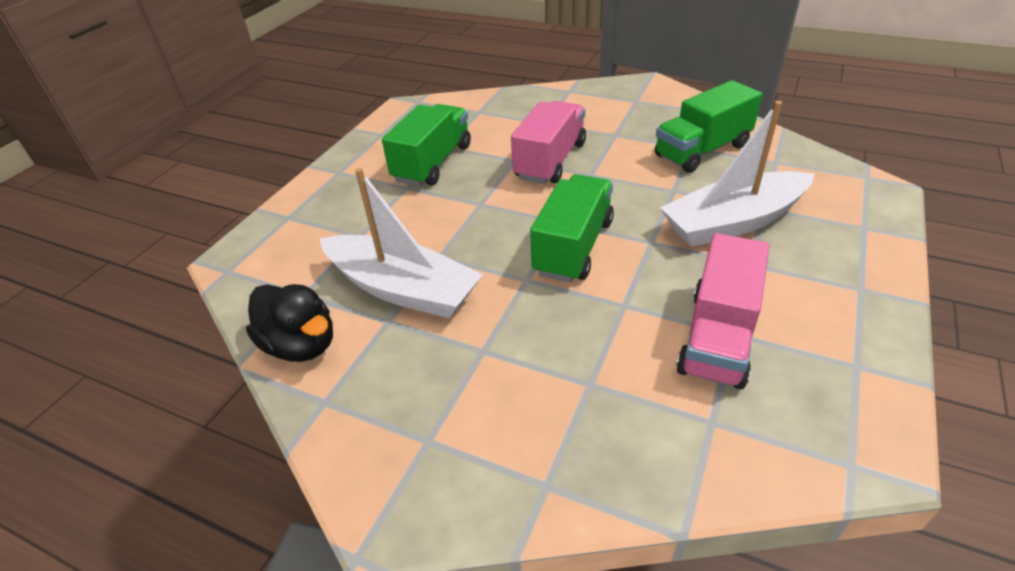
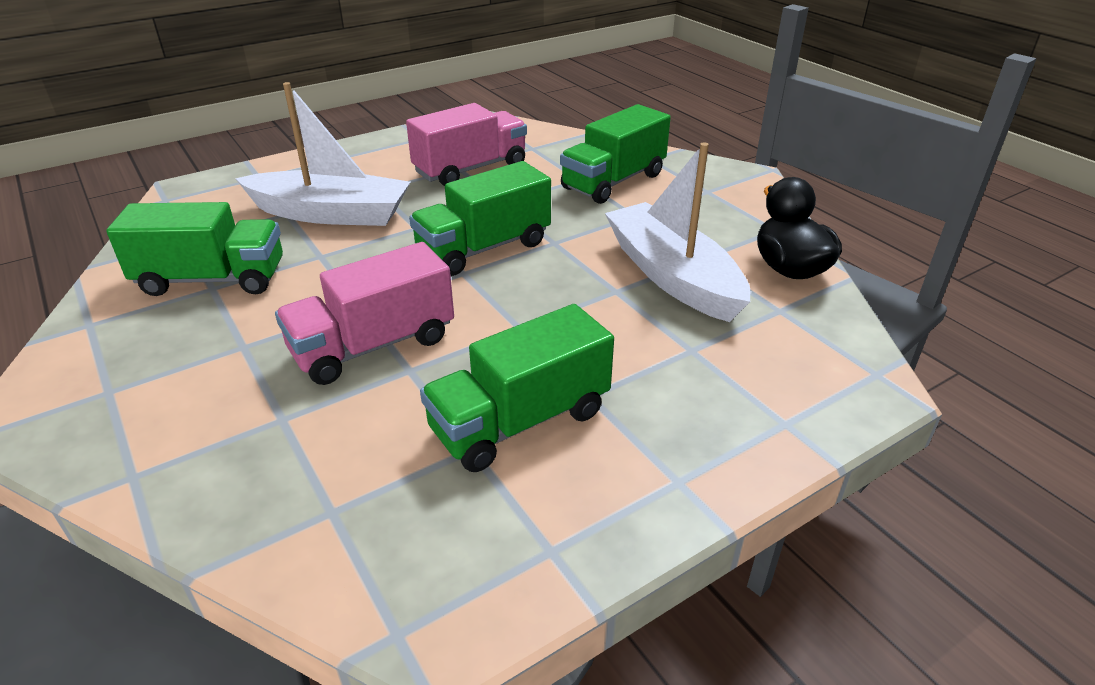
camera: 150 degrees left, 5 degrees down
(548, 398) = (613, 181): none -> green truck

